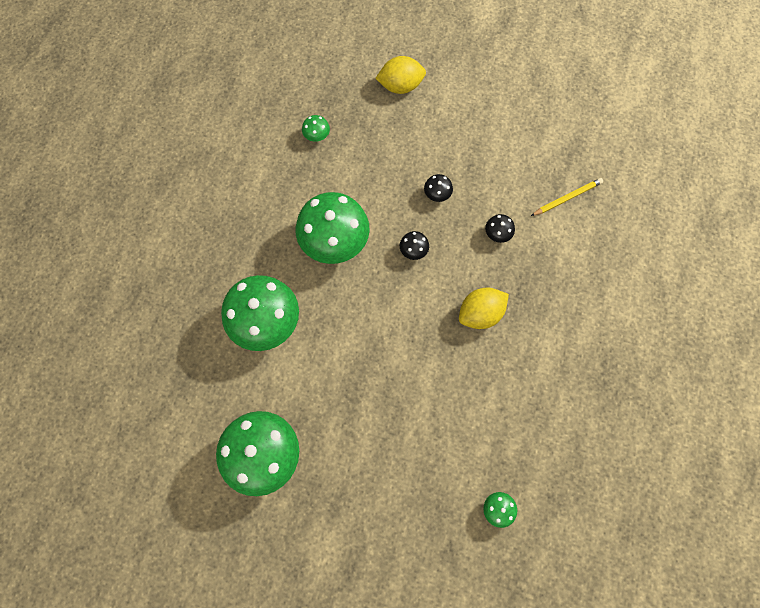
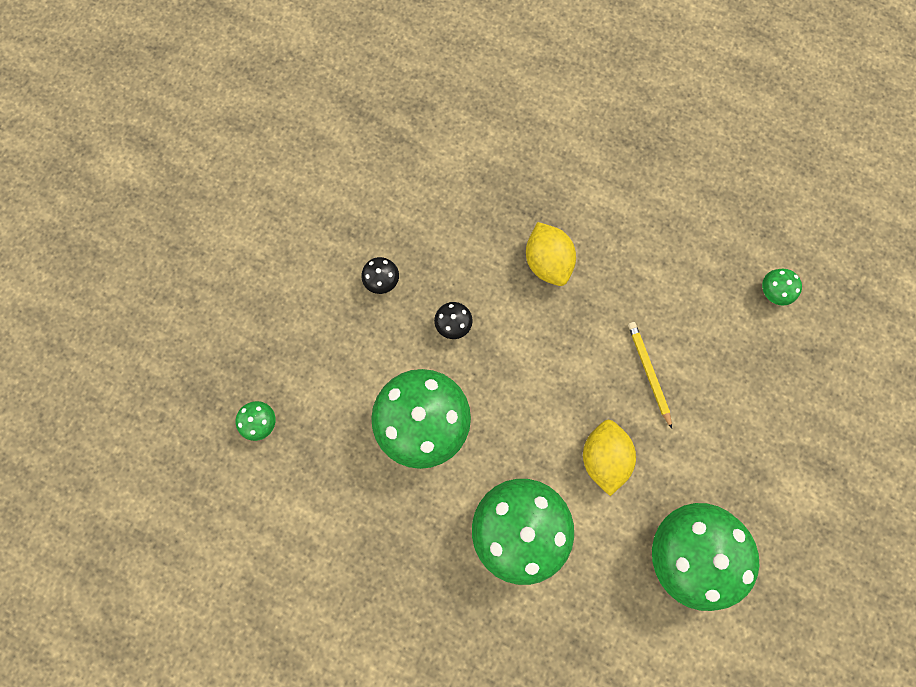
camera: 80 degrees left, 5 degrees up
(400, 86) = (210, 296): yellow lemon -> yellow lemon (603, 457)
(497, 234) = (449, 220): black mushroom -> none
(567, 198) = (418, 130): yellow pencil -> yellow pencil (648, 373)

